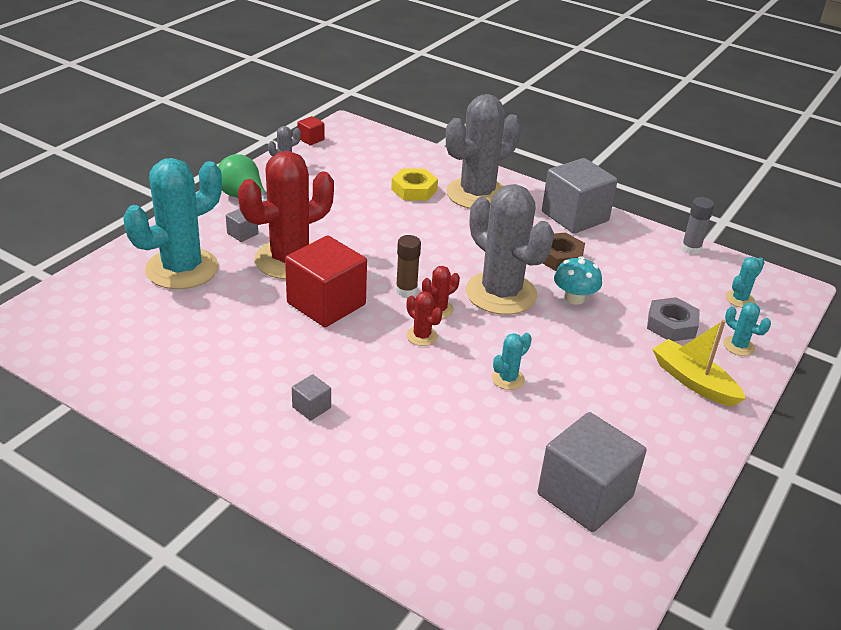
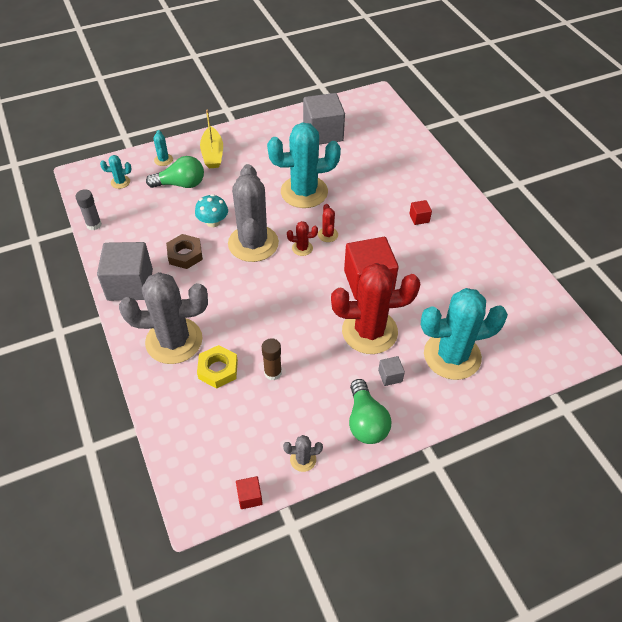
camera: 145 degrees left, 15 degrees up
(311, 407) = (419, 218): grey cube -> red cube
(406, 290) = (310, 270): brown glue stick -> brown glue stick (273, 373)
(508, 379) = (304, 192): turquoise cactus -> turquoise cactus, size x2.43
(671, 325) = (181, 184): grey nut -> green light bulb

